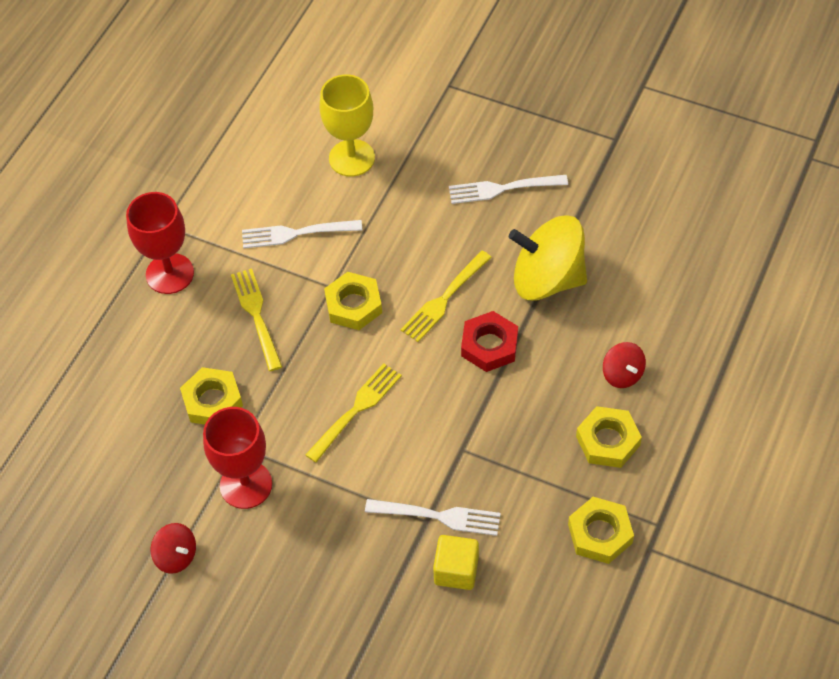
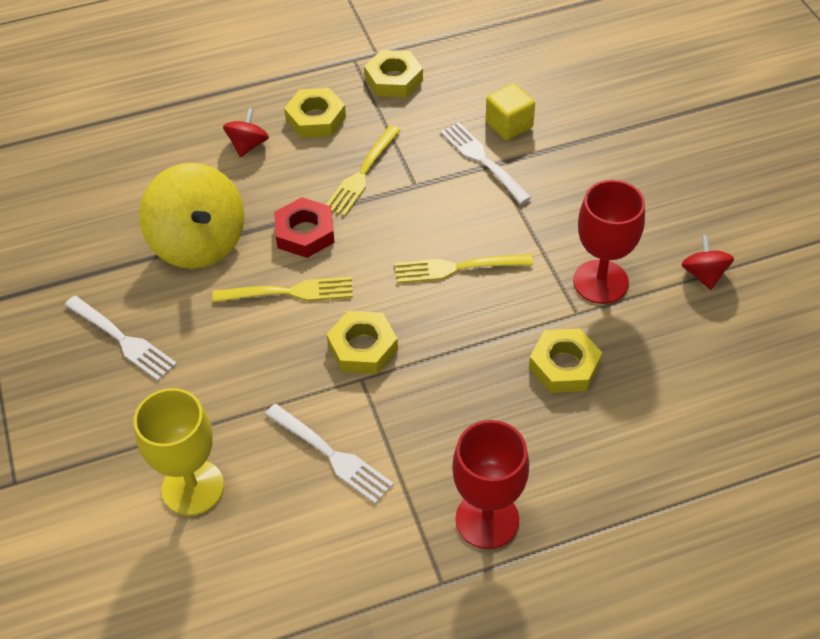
camera: 135 degrees left, 5 degrees down
(257, 316) = (451, 407): yellow fork -> yellow fork (362, 173)

